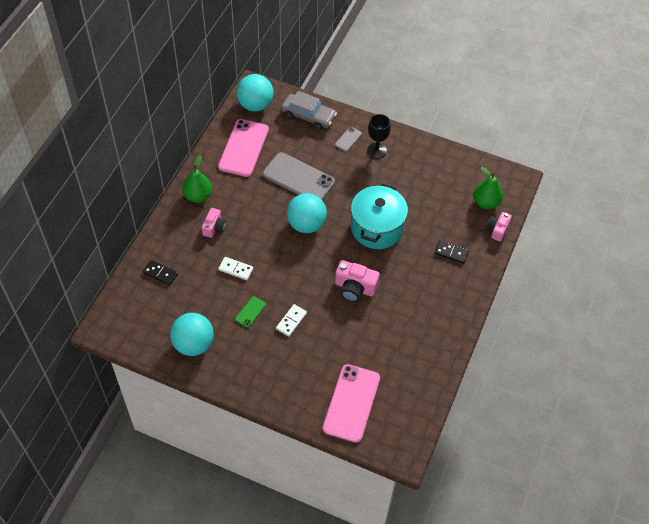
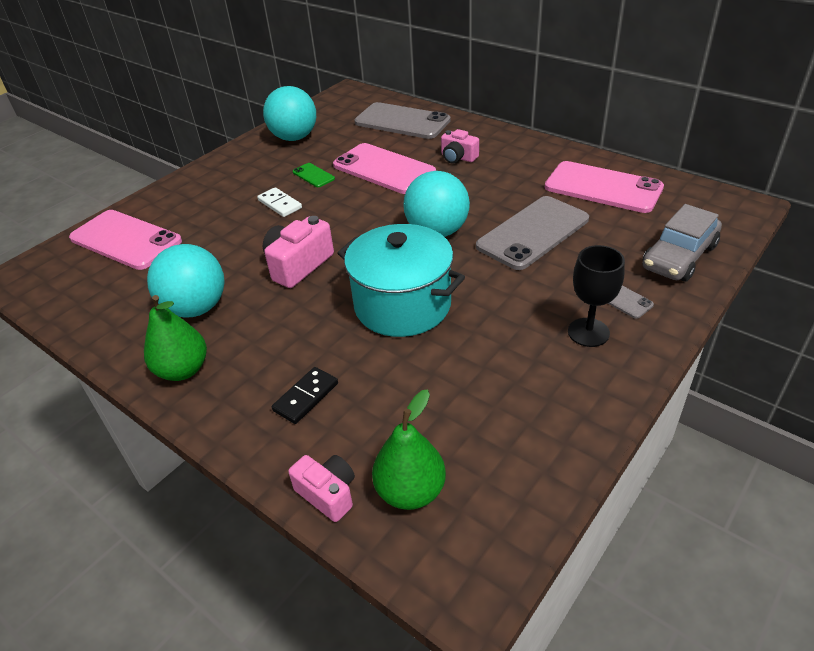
camera: 110 degrees right, 15 degrees down
(160, 273) = (402, 121): black domino -> grey phone
(198, 196) = (515, 148): green pear -> green pear (183, 370)
(236, 269) = (384, 169): white domino -> pink phone
(255, 105) = (701, 204): turquoise ball -> turquoise ball (196, 308)

